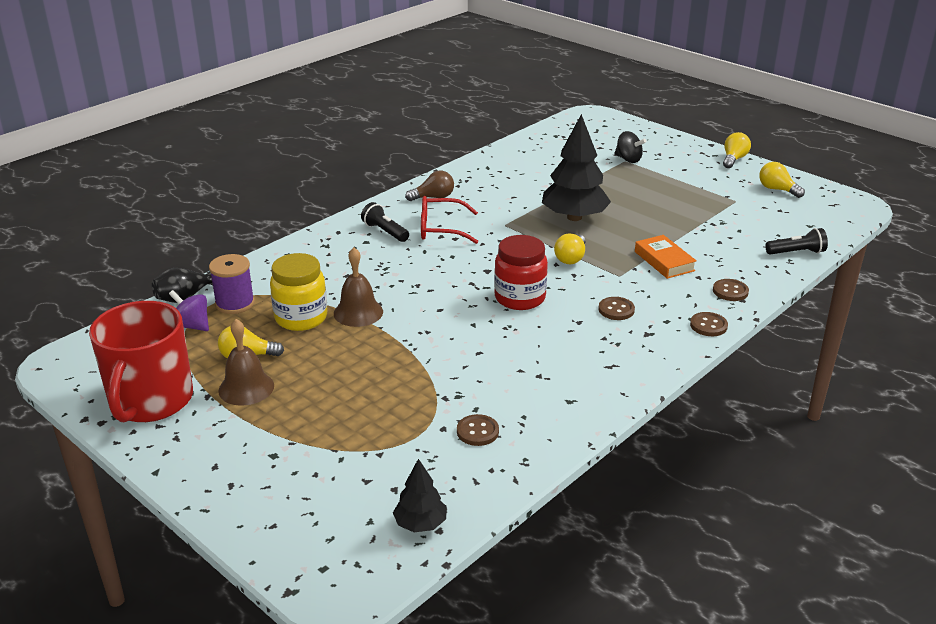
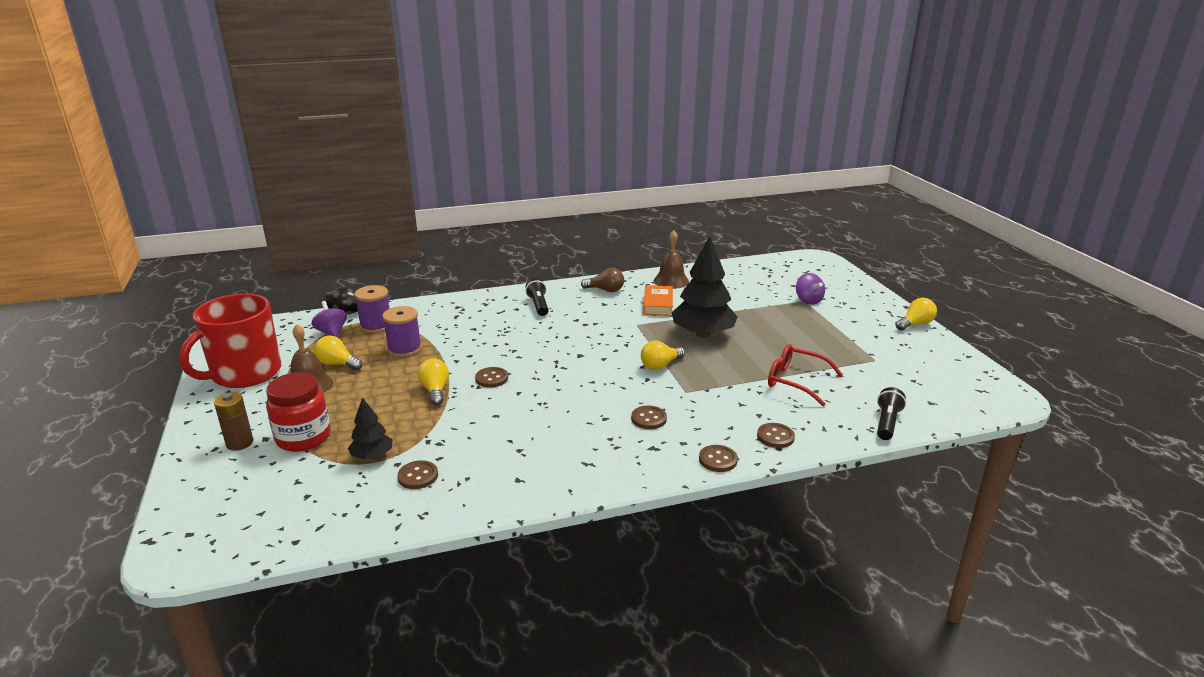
camera: 30 degrees right, 5 degrees down
(251, 470) = (239, 443): none -> brown battery
(301, 318) = (404, 349): yellow jar -> purple spool
(358, 312) = (447, 357): brown bell -> brown bell (671, 281)
(420, 524) = (289, 530): black tree -> black tree (372, 456)
(431, 319) = (491, 378): none -> brown button
(441, 229) = (582, 314): red glasses -> red glasses (795, 381)
(520, 298) = (579, 384): red jar -> red jar (303, 438)
(628, 159) = (808, 300): black spinning top -> purple spinning top
(664, 261) = (741, 392): orange book -> orange book (658, 304)
(777, 189) = (931, 361): yellow light bulb -> yellow light bulb (435, 390)
(796, 252) = (887, 423): black flashlight -> black flashlight turned 90 degrees counterclockwise

